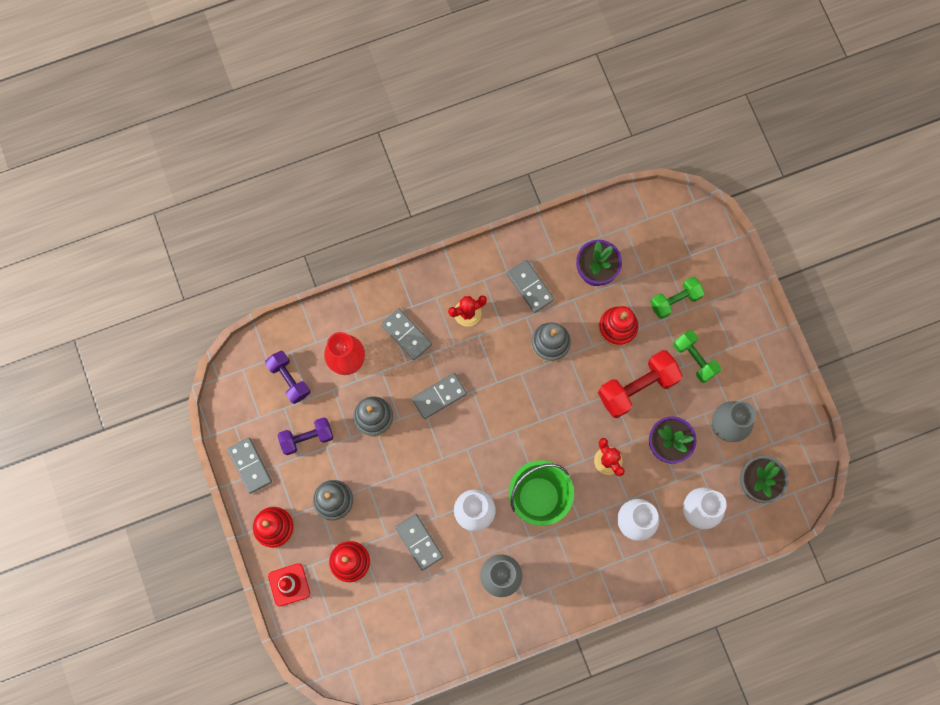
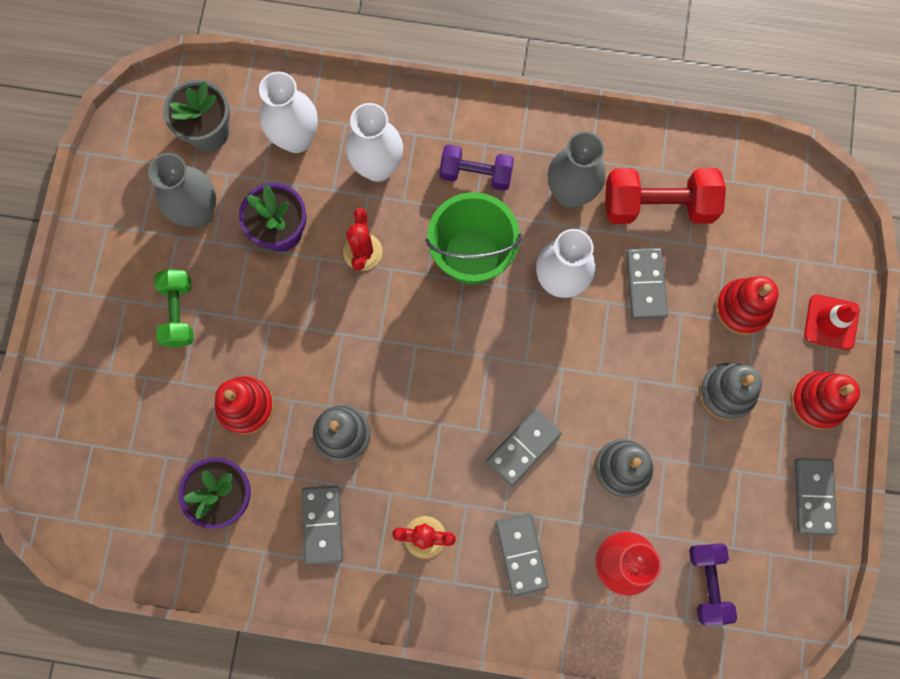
camera: 150 degrees left, 0 degrees up
(307, 438) = (722, 490): purple dumbbell -> purple dumbbell (476, 174)
(439, 396) = (523, 447): grey domino -> grey domino turned 45 degrees counterclockwise
(637, 387) = (271, 317): red dumbbell -> red dumbbell (658, 205)
(675, 300) = (152, 398): green dumbbell -> none

